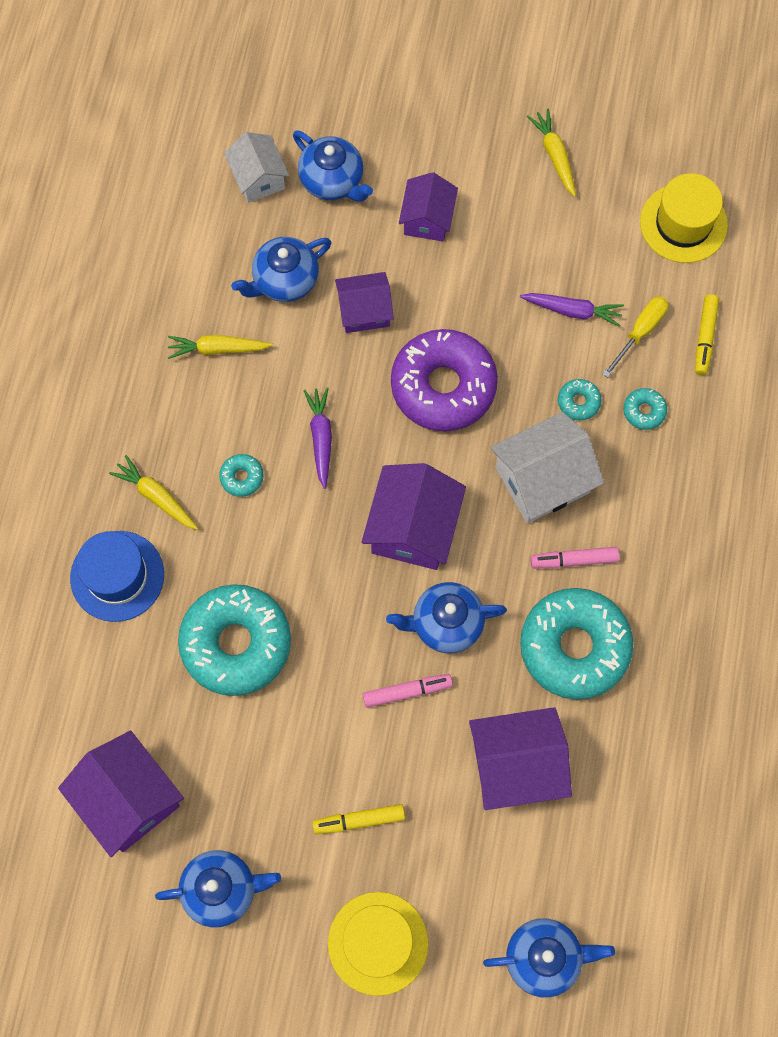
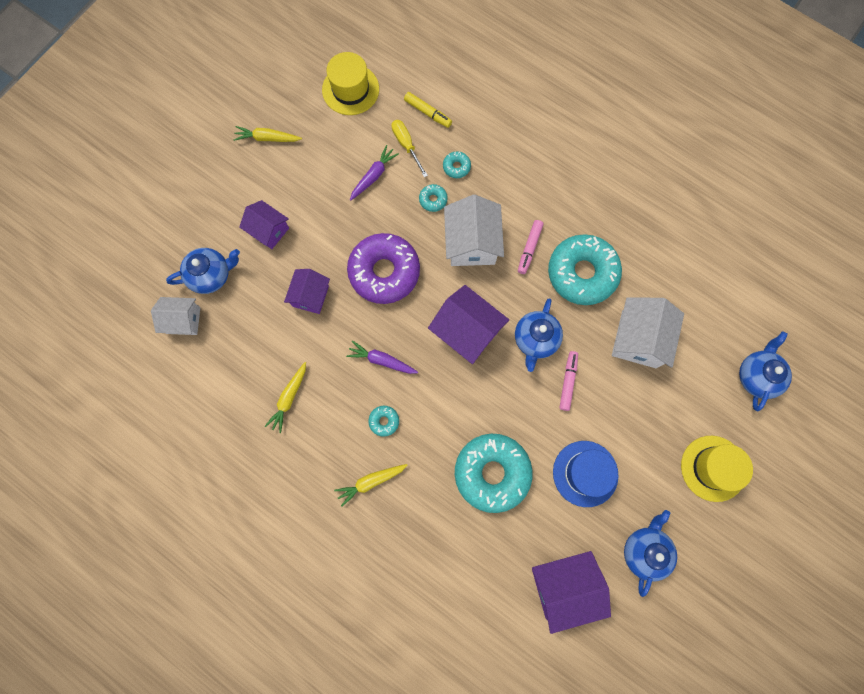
camera: 65 degrees left, 5 degrees up
(117, 576) = (412, 531): blue hat -> blue hat (585, 473)
(284, 280) = (264, 335): blue teapot -> none
(359, 820) = (635, 446): yellow marker -> none
(516, 765) = (638, 339): purple house -> white house

